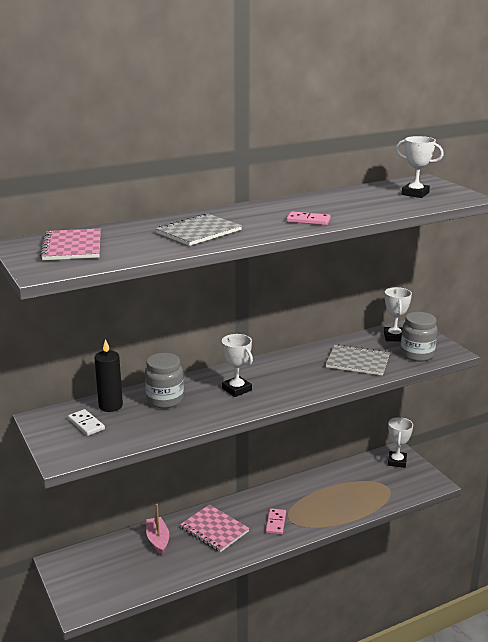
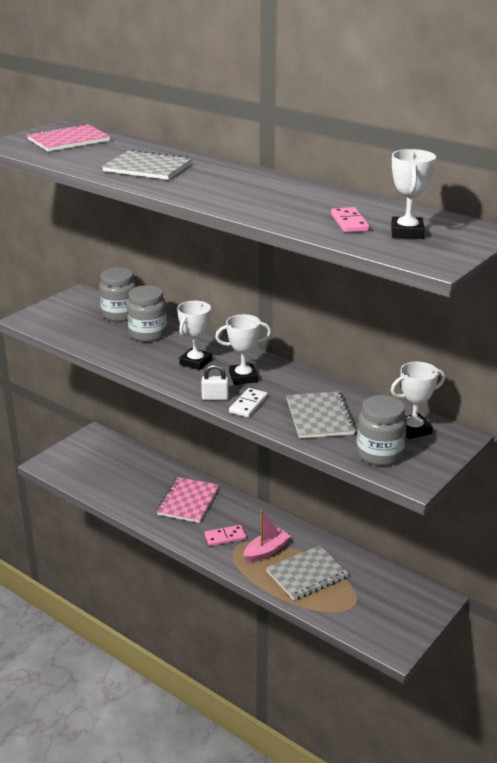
camera: 65 degrees right, 5 degrees up
(86, 424) = (83, 313): white domino -> white domino (248, 404)
(110, 406) = (120, 314): black candle -> grey jar
(158, 540) = (153, 474): pink boat -> pink boat (266, 551)
(301, 393) = (215, 398): none -> white padlock
(308, 220) = (230, 199): pink domino -> pink domino (349, 222)
(343, 496) = (307, 574): none -> grey notebook
(397, 461) = (413, 603): white trophy -> white trophy (243, 377)

